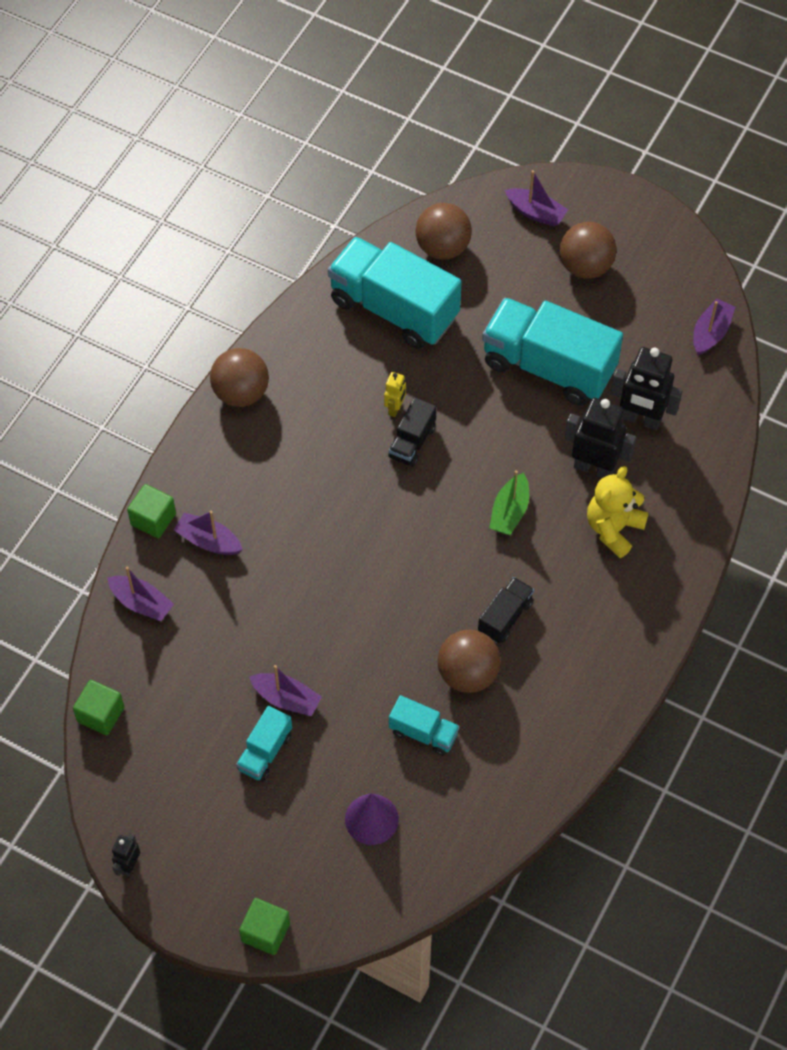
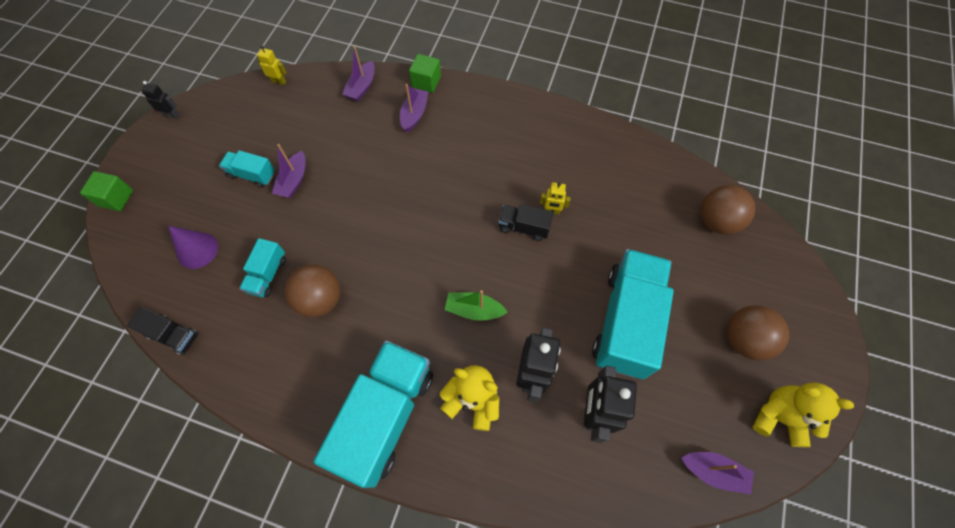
camera: 80 degrees right, 5 degrees up
(101, 714) = (279, 81): green cube -> yellow robot
(241, 393) = (538, 112): brown ball -> none
(394, 309) = (644, 195): turquoise truck -> turquoise truck (385, 416)
(505, 617) = (374, 320): black truck -> black truck (173, 335)
(535, 213) = (784, 289): purple boat -> none
(667, 263) = (779, 417): none -> yellow teddy bear

